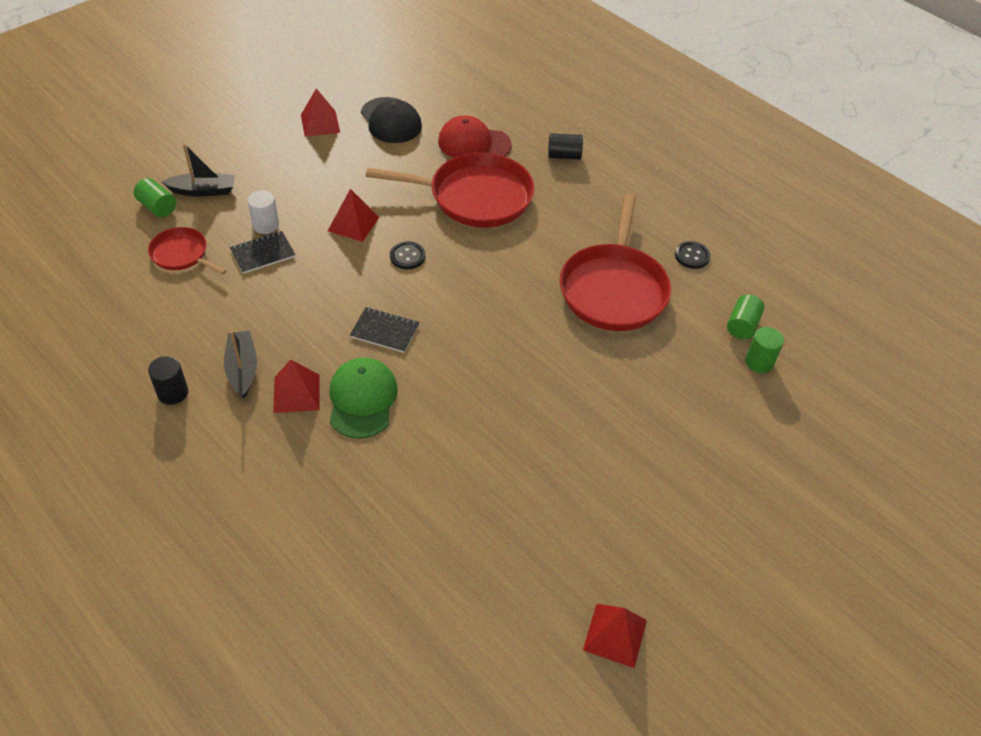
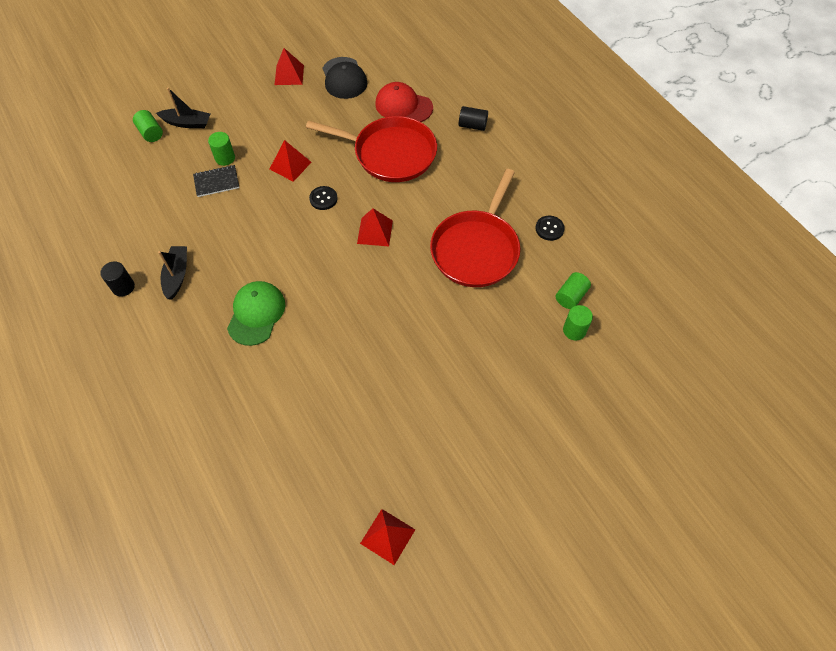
camera: 15 degrees right, 10 degrees up
(182, 254) = (158, 175): red pan -> none
(265, 225) = (225, 158): white cylinder -> green cylinder
(296, 393) = (210, 301): red pyramid -> red pyramid (375, 232)
(384, 331) = (288, 260): black notebook -> none

